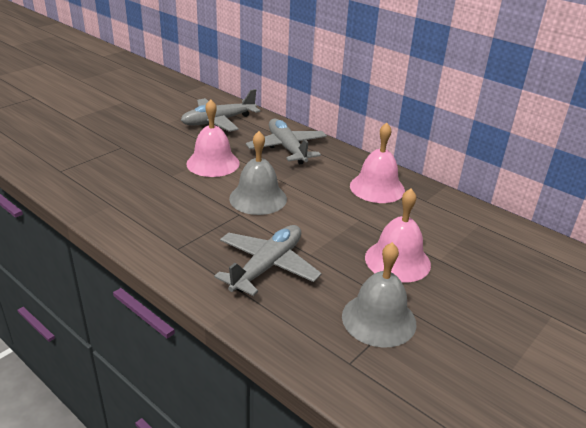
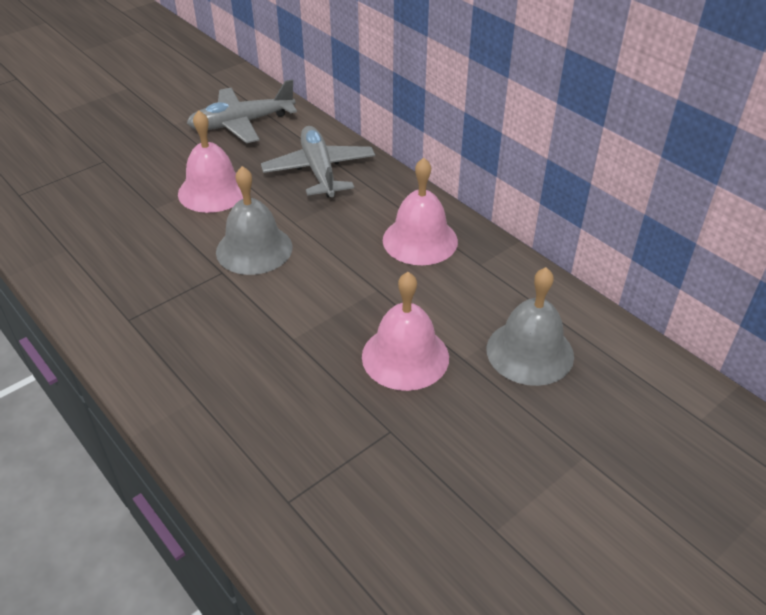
camera: 10 degrees right, 10 degrees up
(267, 266) = (232, 354): grey plane -> none
(379, 319) = (348, 442): grey bell -> grey bell (530, 352)

